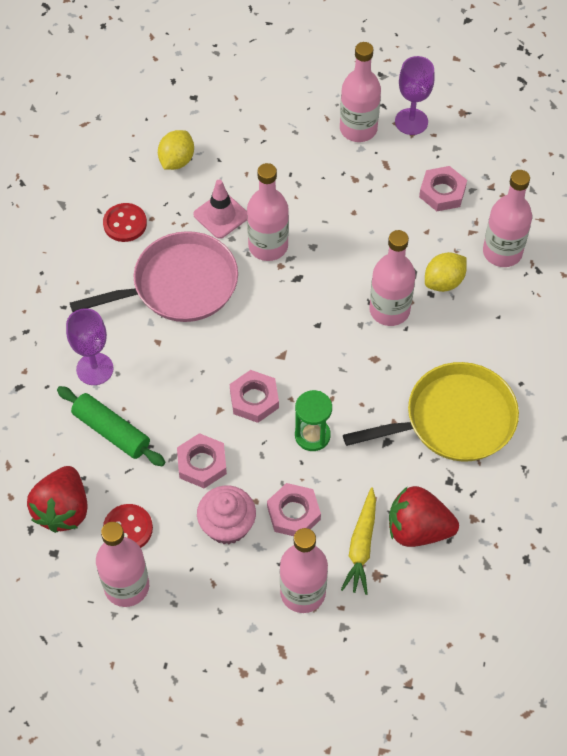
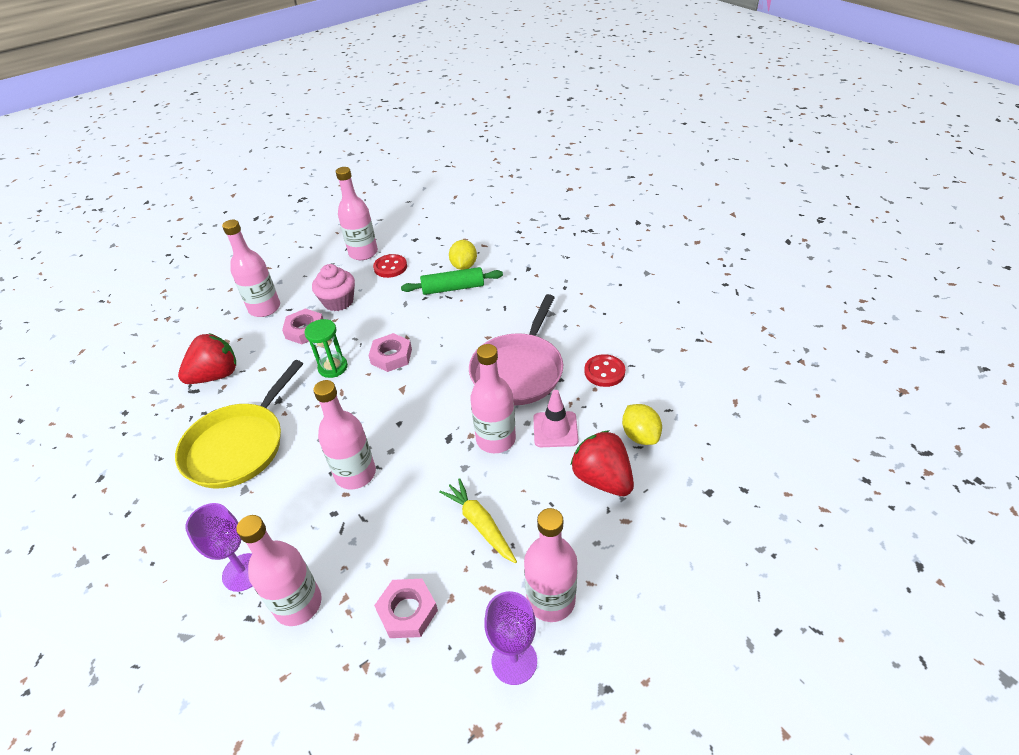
camera: 135 degrees right, 15 degrees down
(63, 510) = (432, 251): red strawberry -> red strawberry (602, 479)
(95, 369) = (502, 301): purple goblet -> purple goblet (243, 572)
(202, 464) = (385, 311): pink nut -> none
(361, 546) = (247, 345): yellow carrot -> yellow carrot (480, 524)
(444, 282) = (330, 531): yellow lemon -> yellow lemon (464, 266)

